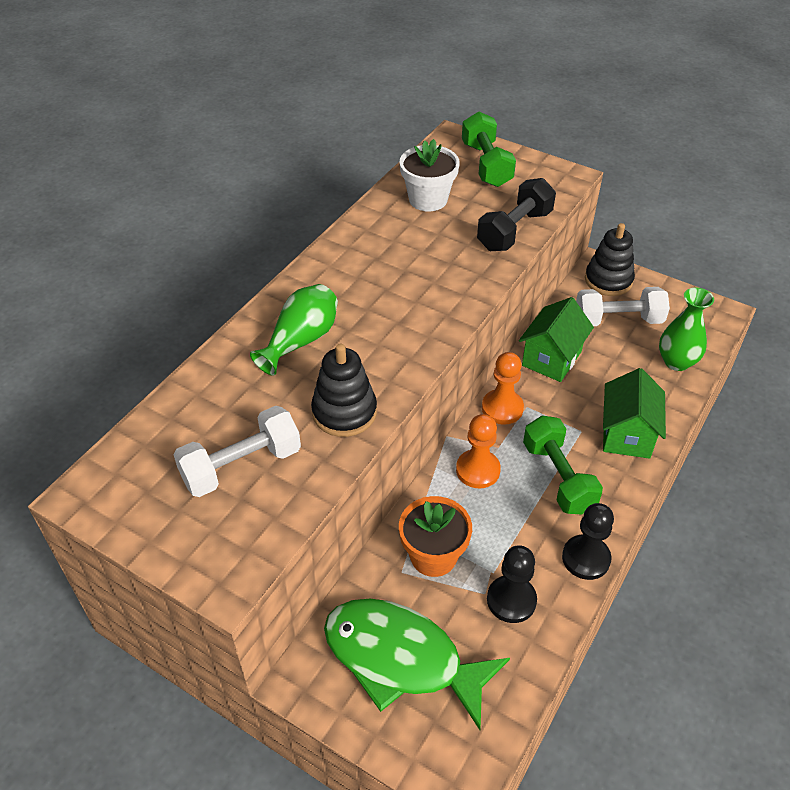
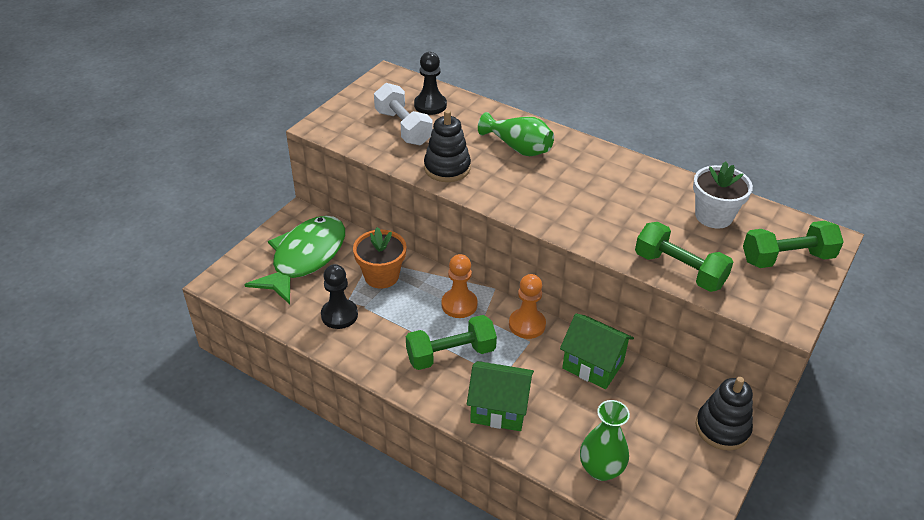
camera: 90 degrees right, 5 degrees down
(514, 230) = (679, 270): black dumbbell -> green dumbbell
(586, 558) = (369, 362): black pawn -> black pawn (430, 105)
(618, 320) = (657, 427): white dumbbell -> none

